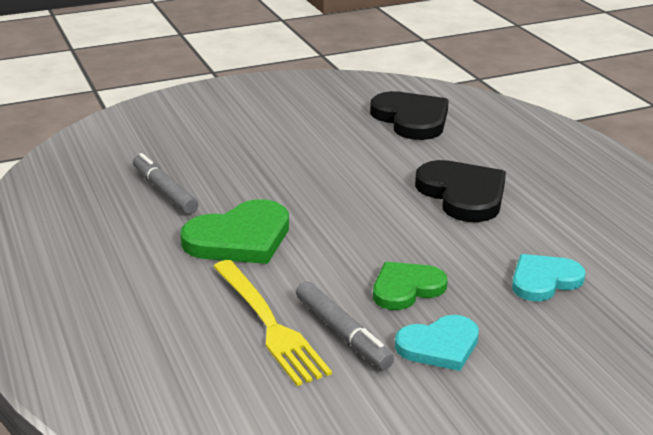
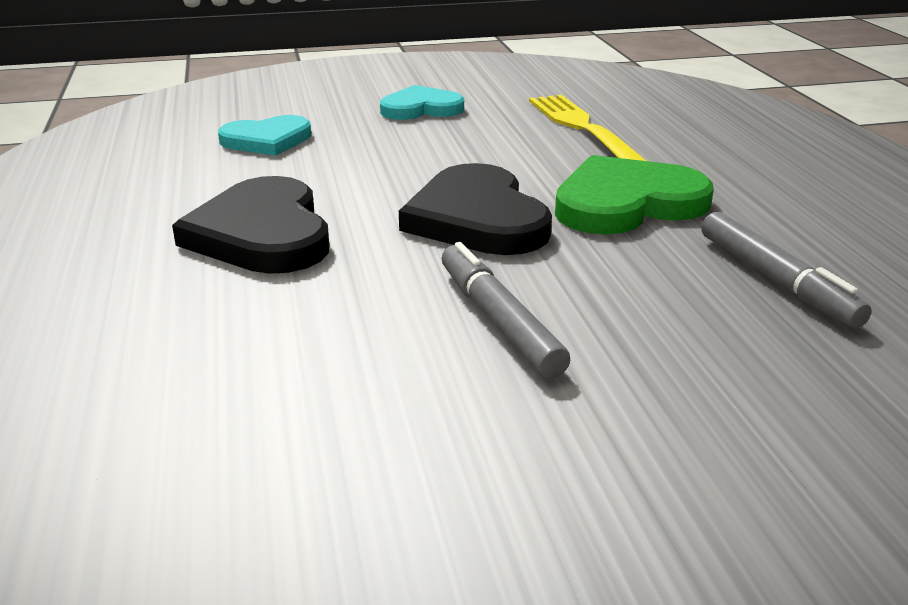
camera: 170 degrees left, 0 degrees up
(343, 333) = (510, 120): grey marker -> grey marker (498, 321)
(406, 288) = (426, 144): green heart -> none
(411, 119) = (203, 419): black heart -> black heart (477, 218)

